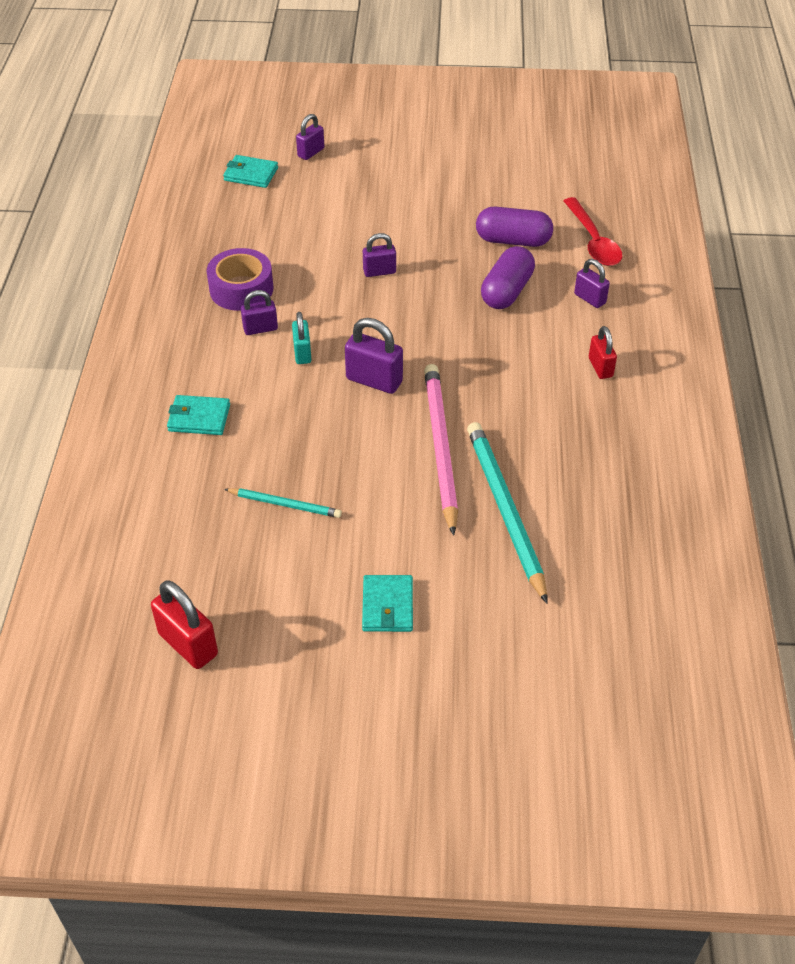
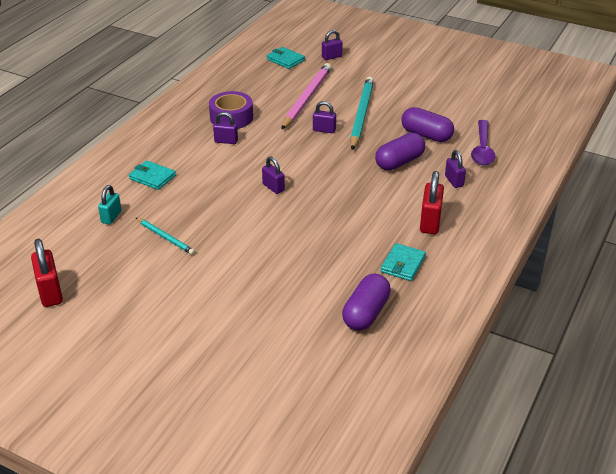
camera: 25 degrees right, 10 degrees down
(302, 353) = (241, 160): turquoise padlock -> turquoise padlock (111, 217)
(374, 380) = (273, 187): purple padlock -> purple padlock, size x0.64
(387, 606) = (182, 312): turquoise wallet -> turquoise wallet (403, 264)
(440, 447) = (285, 236): pink pencil -> pink pencil (306, 98)
(505, 510) = (300, 284): turquoise pencil -> turquoise pencil (361, 114)
(593, 241) = (482, 149): red spoon -> purple spoon
(600, 367) = (430, 222): red padlock -> red padlock, size x1.57
(610, 522) = (366, 313): none -> purple capsule

